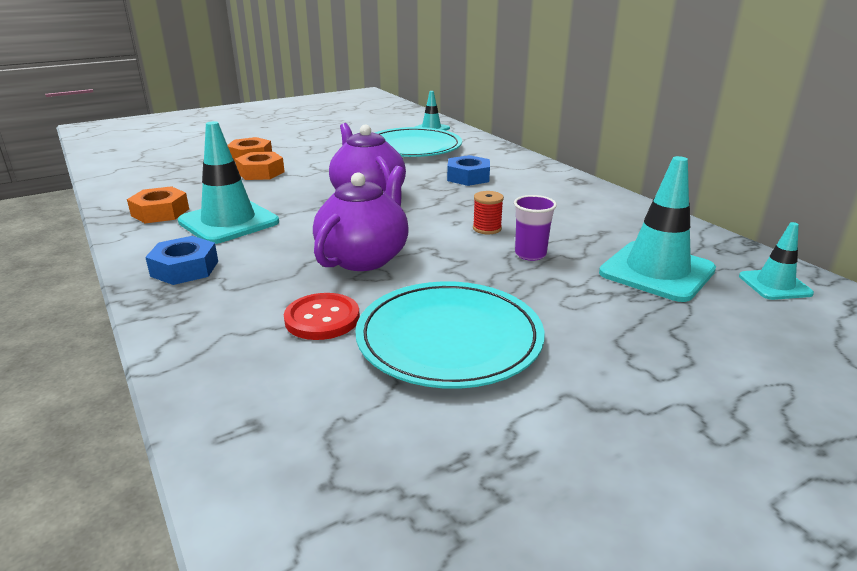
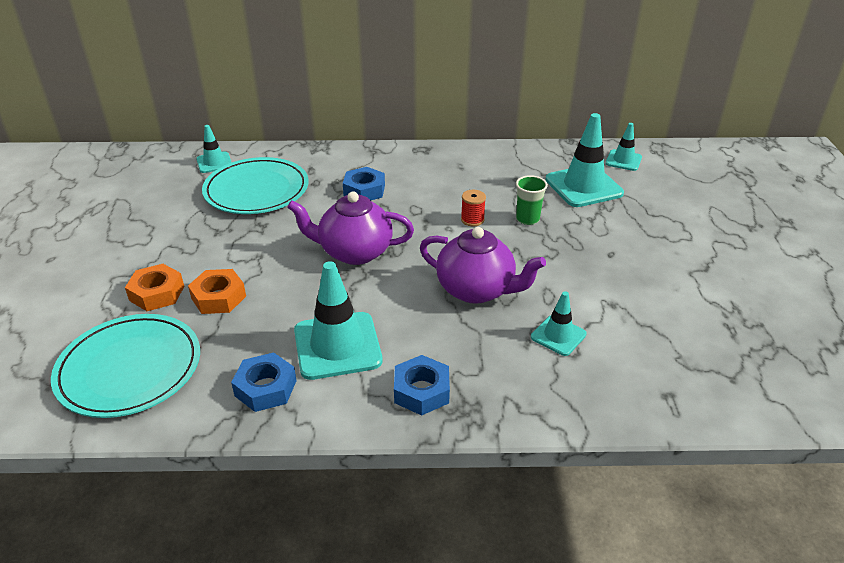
camera: 60 degrees left, 10 degrees up
(160, 212) = (265, 388): orange nut -> blue nut
(322, 319) = (558, 335): red button -> turquoise traffic cone
(364, 258) = (476, 290): purple teapot -> purple teapot turned 150 degrees clockwise
(449, 339) = (615, 291): turquoise plate -> turquoise plate (129, 369)
(530, 254) = (527, 219): purple cup -> green cup

